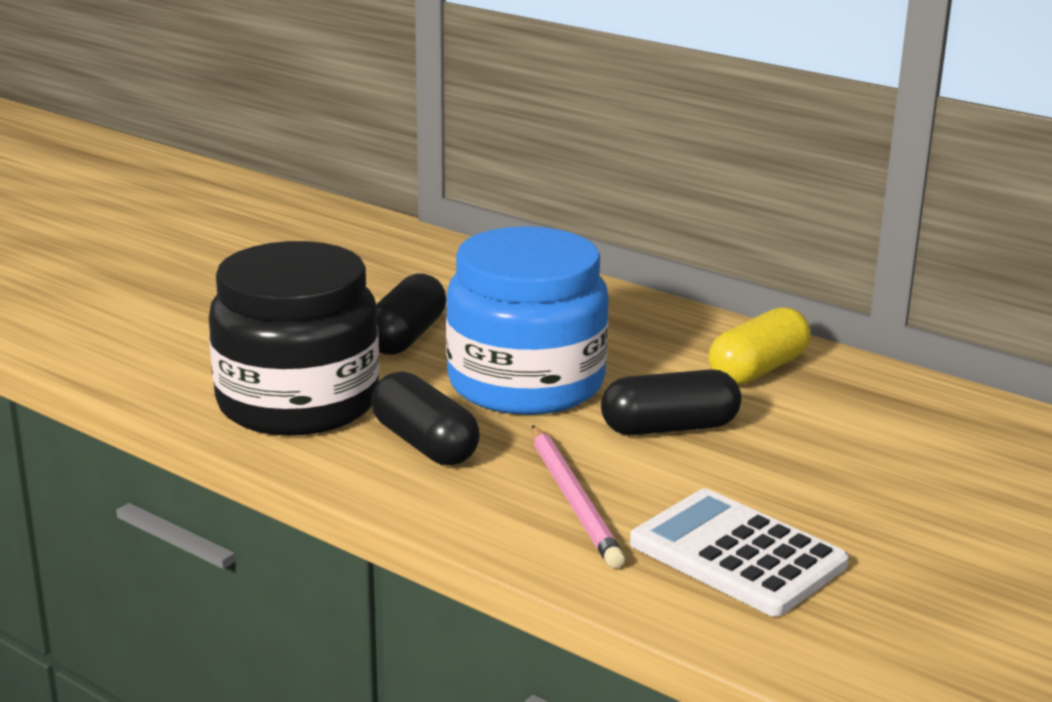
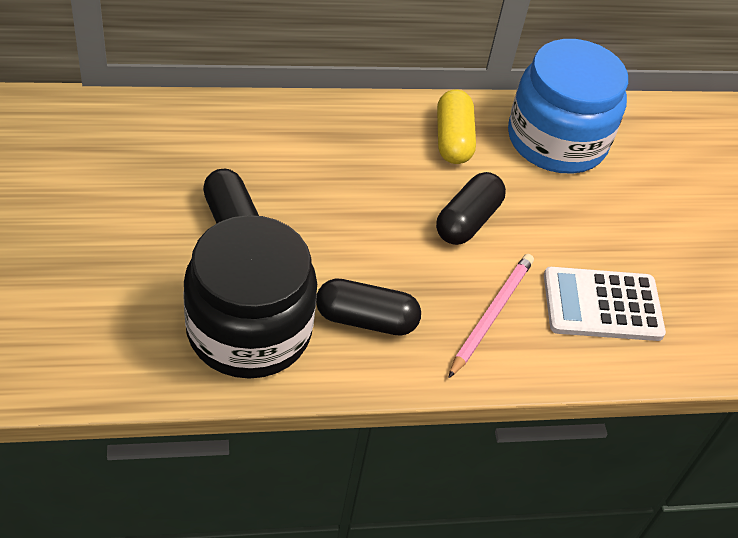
camera: 50 degrees left, 25 degrees up
(526, 383) = (353, 226): blue jar -> blue jar (556, 140)
(574, 500) = (491, 315): pink pencil -> pink pencil turned 90 degrees counterclockwise

